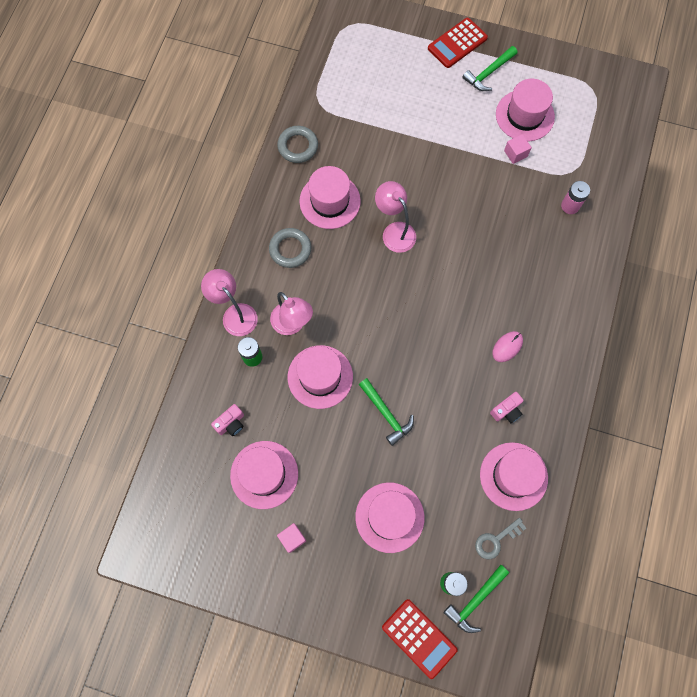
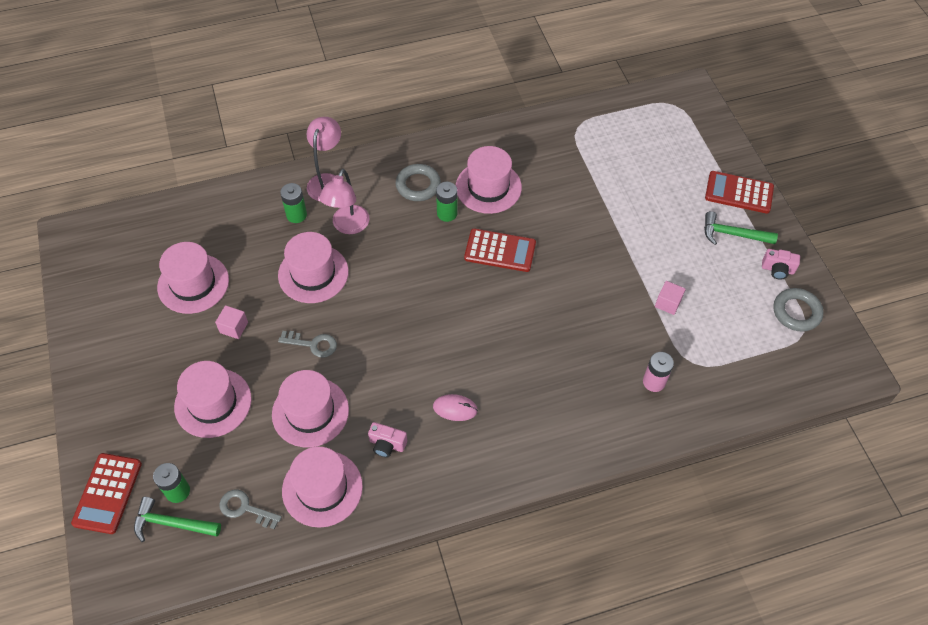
camera: 55 degrees right, 15 degrees down
(231, 423) = (225, 234): pink camera -> pink camera (777, 269)
(292, 538) = (146, 337): pink cube -> pink cube (234, 327)
(298, 146) = (521, 136): grey ring -> grey ring (796, 312)
(333, 246) = (447, 213): none -> green battery
(386, 414) = (313, 344): green hammer -> grey key
(394, 231) = (500, 251): pink lamp -> red calculator
(524, 115) = (716, 288): pink hat -> pink hat (310, 412)

